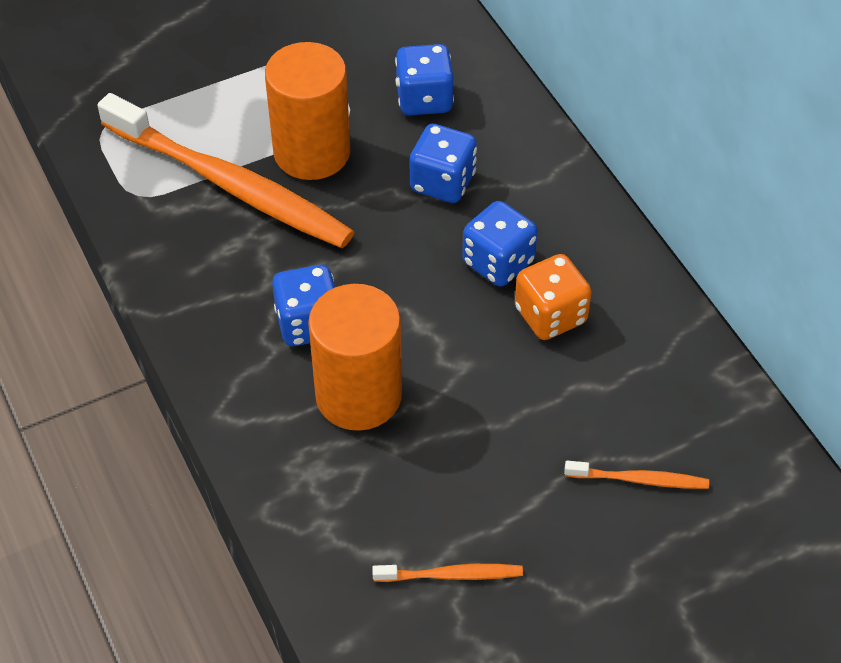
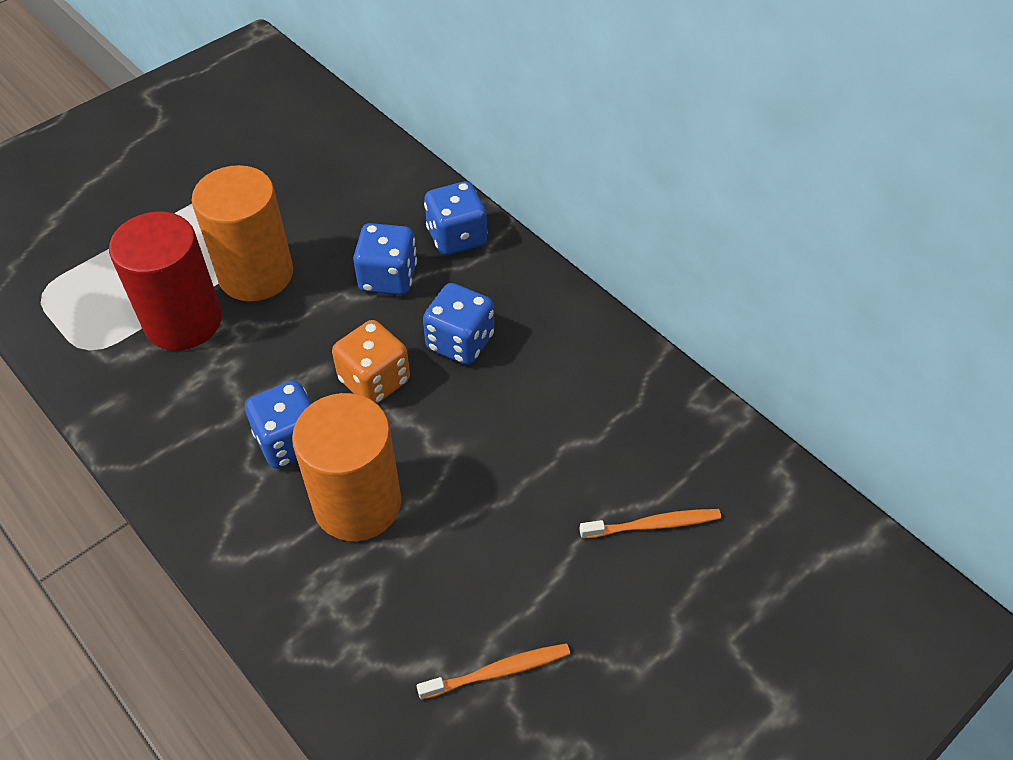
camera: 15 degrees left, 0 degrees up
(231, 185) = (183, 321): orange toothbrush -> red cylinder
(424, 99) = (351, 205): blue dice -> blue dice (456, 237)
(550, 315) = (523, 382): orange dice -> orange dice (374, 380)

